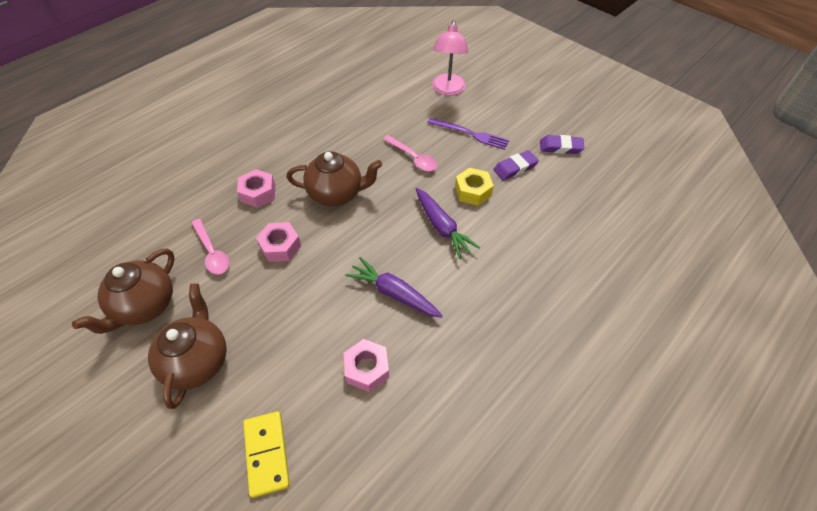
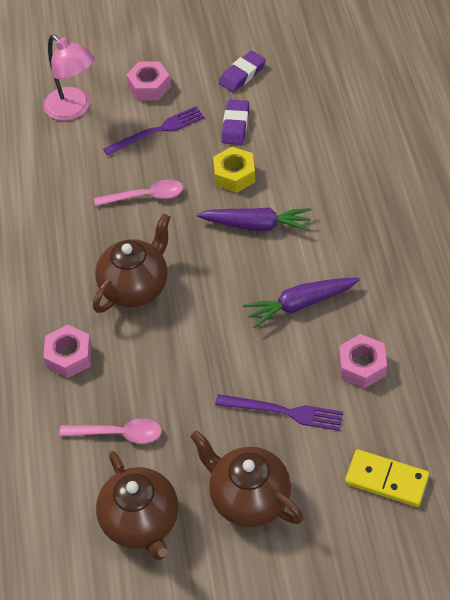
camera: 50 degrees left, 0 degrees up
(280, 246) = (164, 369): pink nut -> pink nut (149, 87)
(289, 339) = (284, 412): none -> purple fork

